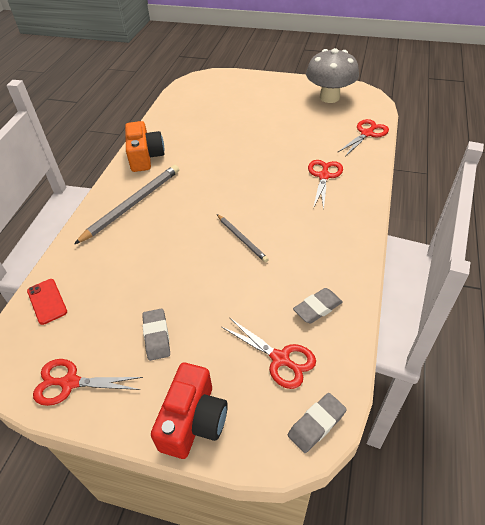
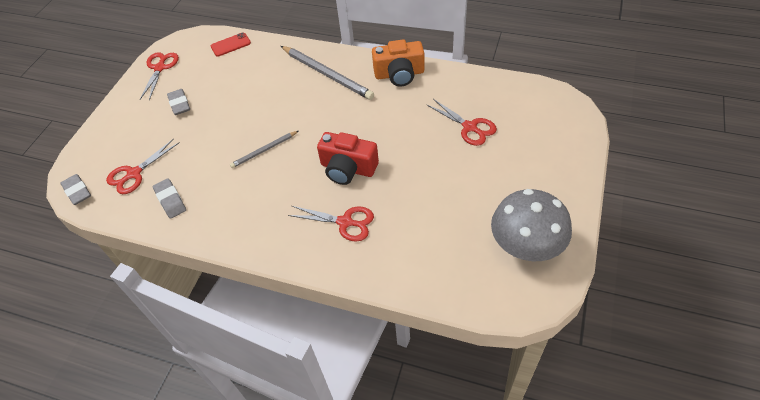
camera: 95 degrees right, 5 degrees up
(156, 336) = (179, 104): grey eraser -> grey eraser turned 75 degrees clockwise
(193, 420) = (109, 128): red camera -> red camera (348, 168)
(367, 134) = (429, 280): red scissors -> red scissors (469, 127)

